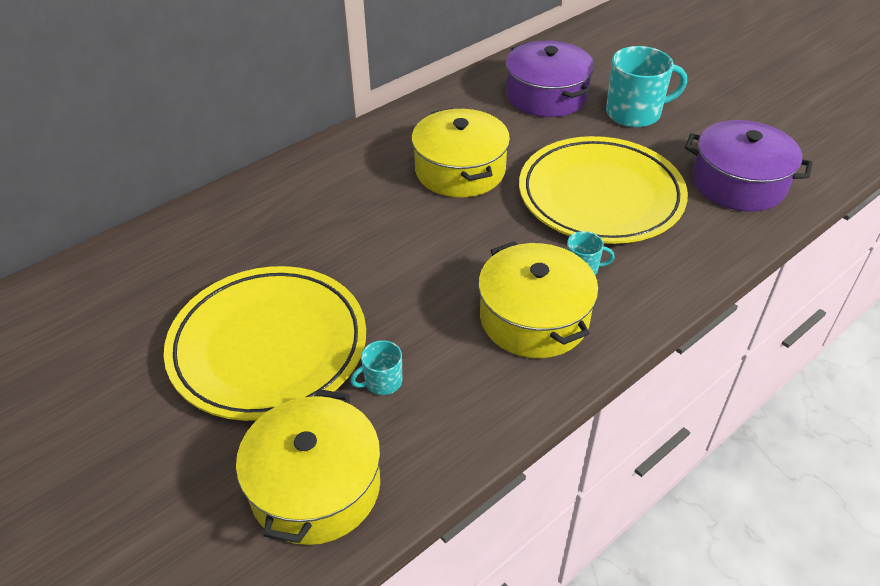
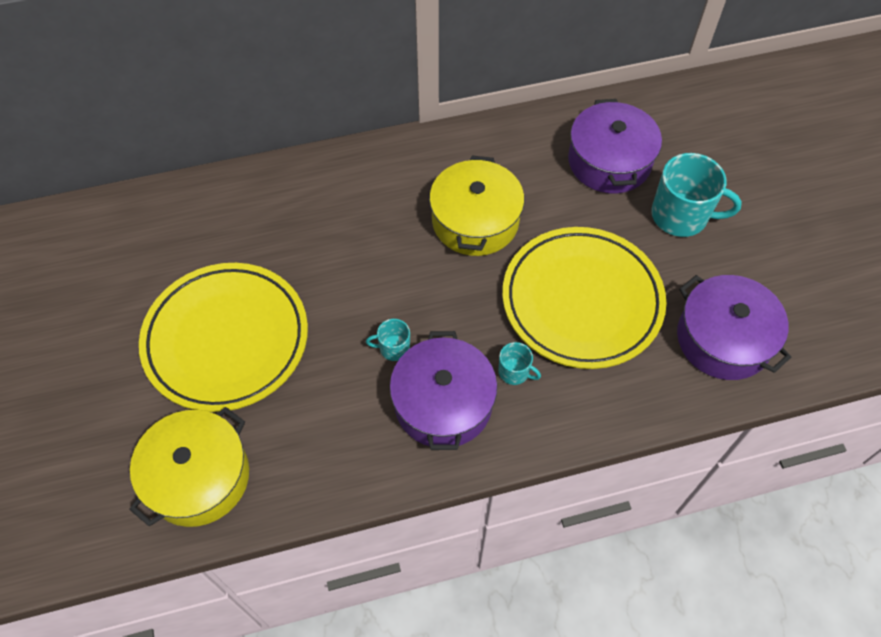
camera: 25 degrees right, 15 degrees up
(382, 382) = (292, 409): turquoise mug -> turquoise mug (393, 348)
(534, 318) = (443, 403): yellow pot -> purple pot

